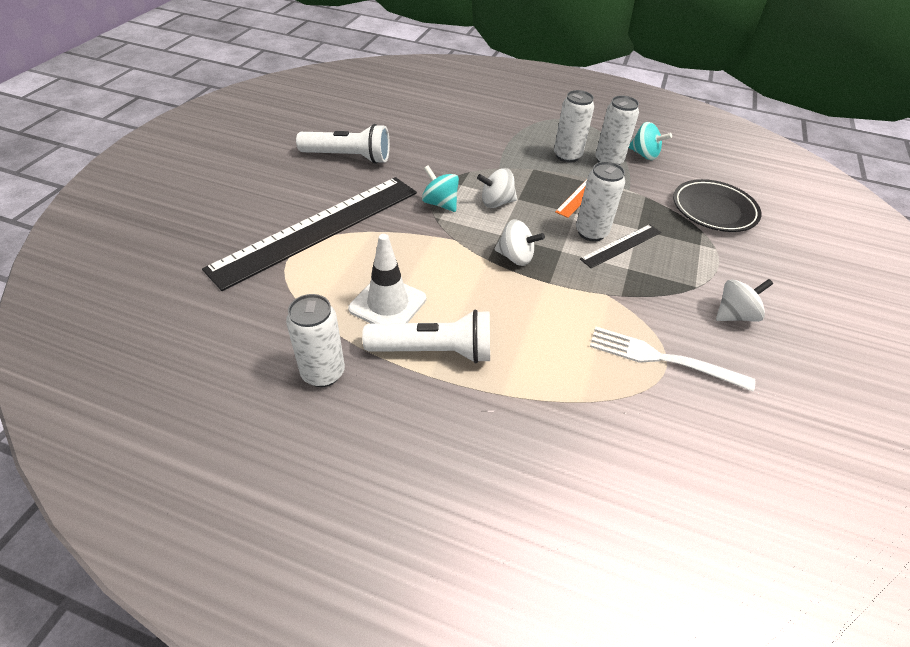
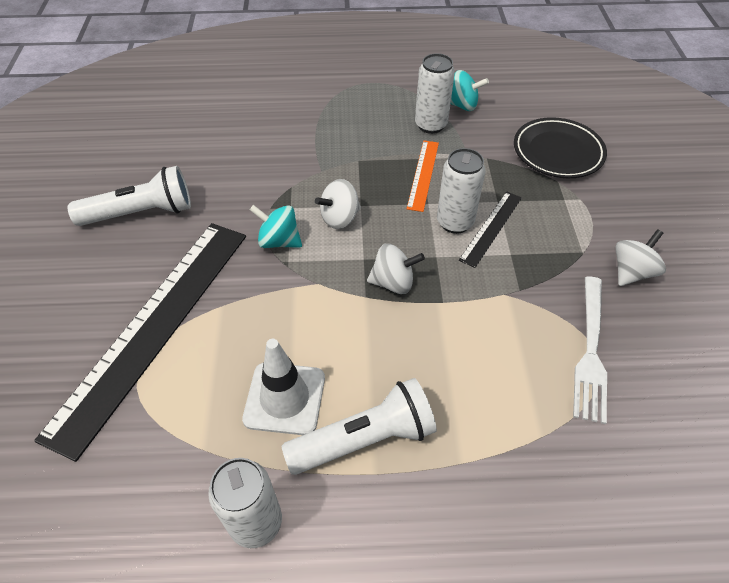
camera: 20 degrees left, 5 degrees up
(567, 156) = (386, 131): white can -> none
(661, 358) = (591, 352): white fork -> white fork turned 75 degrees counterclockwise

